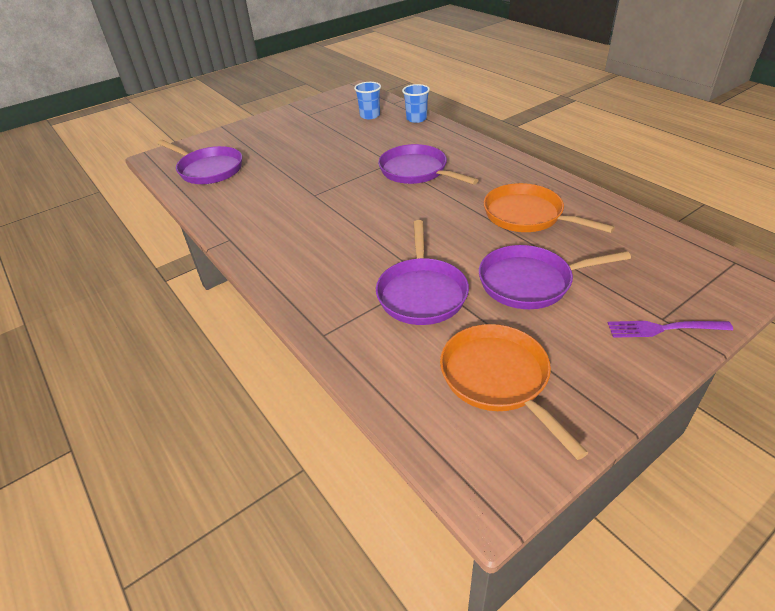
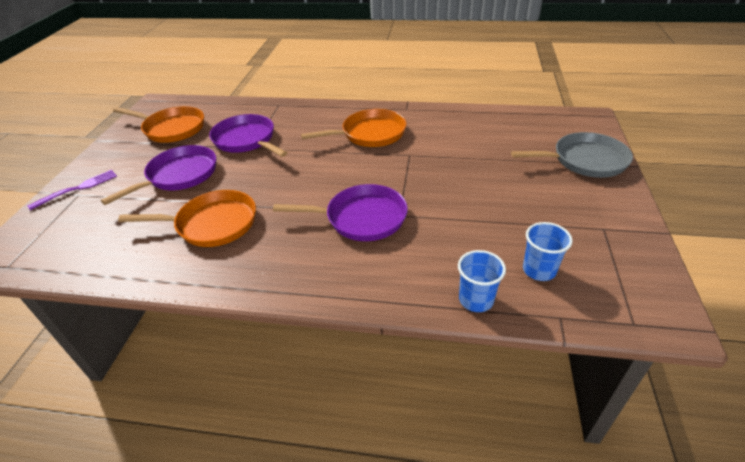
camera: 135 degrees right, 0 degrees up
(208, 169) = (529, 131): purple pan -> none
(234, 139) = (585, 160): none -> grey pan
(306, 230) = (370, 134): none -> orange pan

